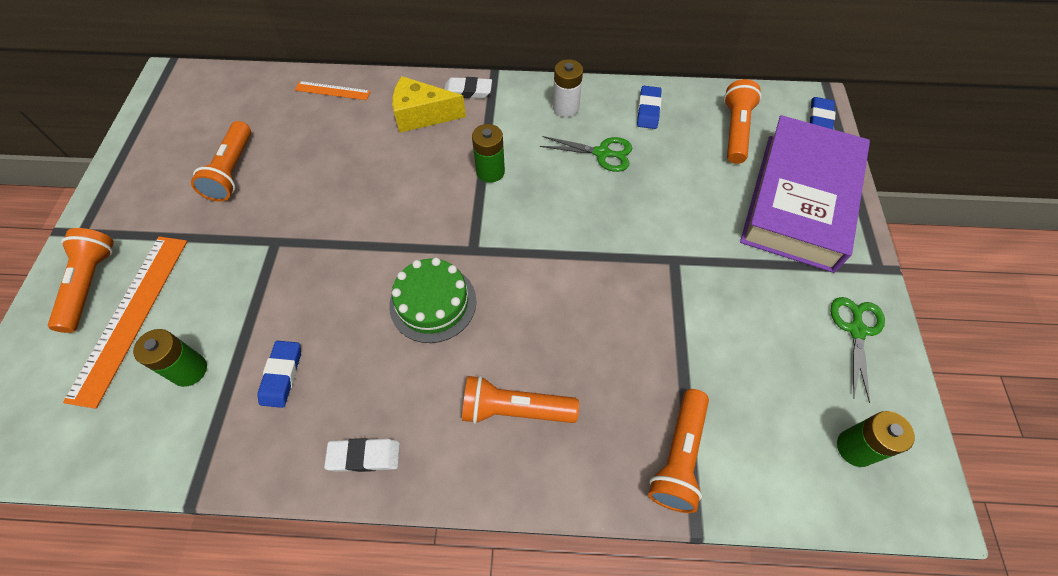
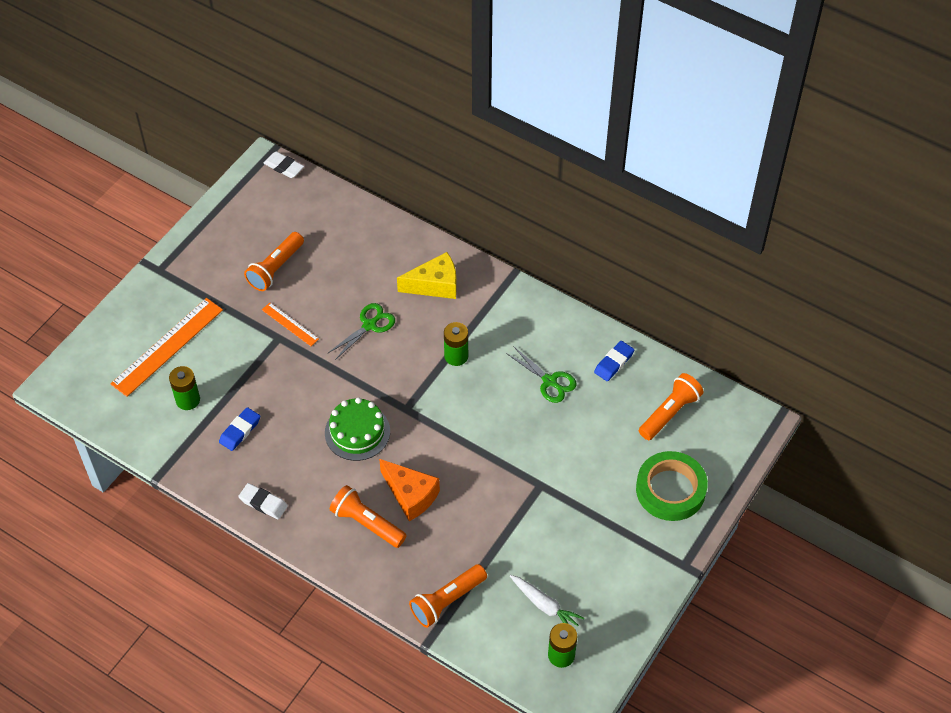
camera: 30 degrees right, 5 degrees down
(90, 285) = (151, 312): orange flashlight -> none
(332, 90) = (380, 231): orange ruler -> orange ruler (290, 324)
(422, 115) = (435, 285): yellow cheese -> yellow cheese turned 135 degrees clockwise
(468, 91) = (483, 279): white eraser -> white eraser (284, 167)
(544, 345) = (411, 495): none -> orange cheese
(565, 107) = (549, 330): white battery -> none
(788, 395) = (545, 606): none -> white carrot
(799, 200) = (670, 490): purple book -> green tape
(819, 117) = (749, 435): blue eraser -> none
(856, 330) = (628, 594): green scissors -> green scissors (369, 325)

